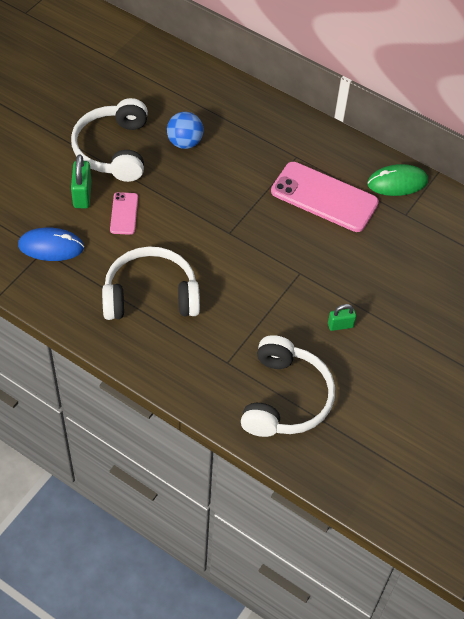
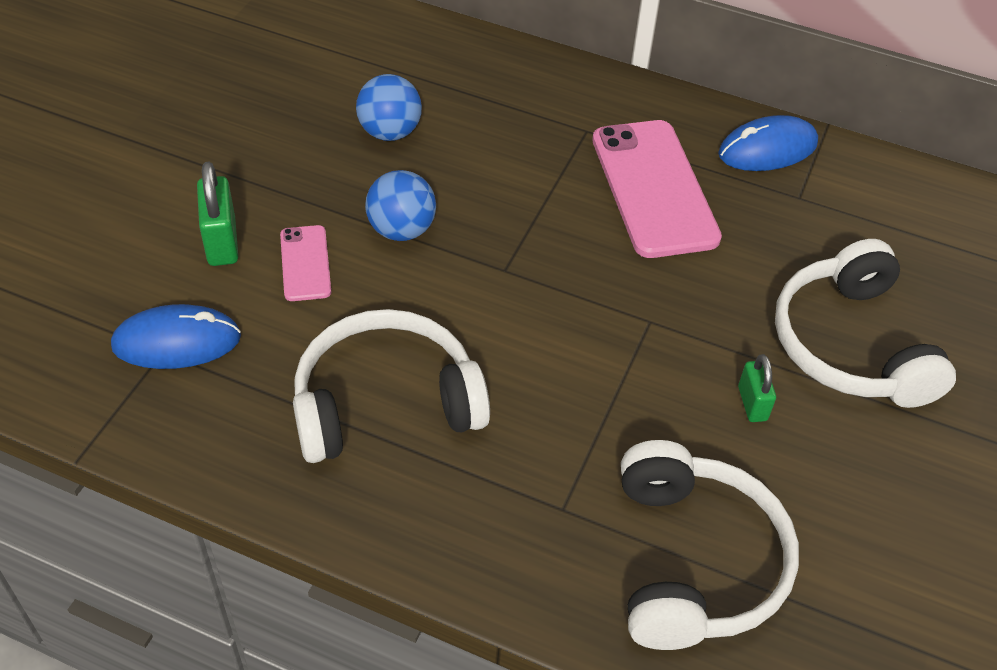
camera: 10 degrees left, 5 degrees down
(113, 149) = (265, 159): white headphones -> white headphones (850, 345)
(179, 202) = (401, 230): none -> blue ball
(324, 197) = (653, 188): pink phone -> pink phone turned 60 degrees clockwise
(340, 325) = (752, 403): green padlock -> green padlock turned 75 degrees counterclockwise
(397, 183) = (767, 149): green mouse -> blue mouse

